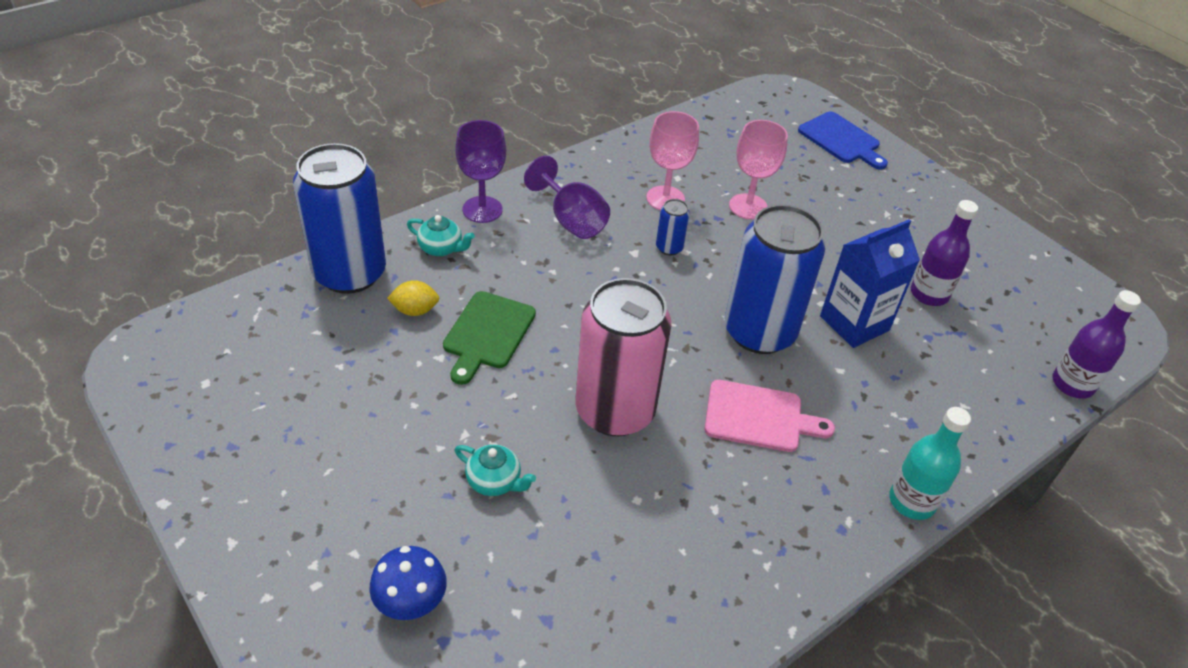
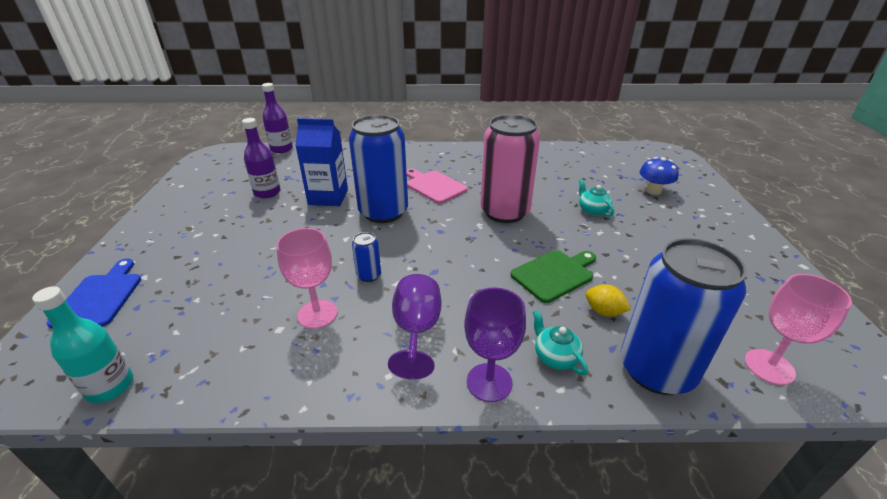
camera: 140 degrees left, 10 degrees down
(748, 206) = (270, 278): pink goblet -> pink goblet (769, 366)
(912, 501) = (409, 149): turquoise bottle -> turquoise bottle (110, 386)

